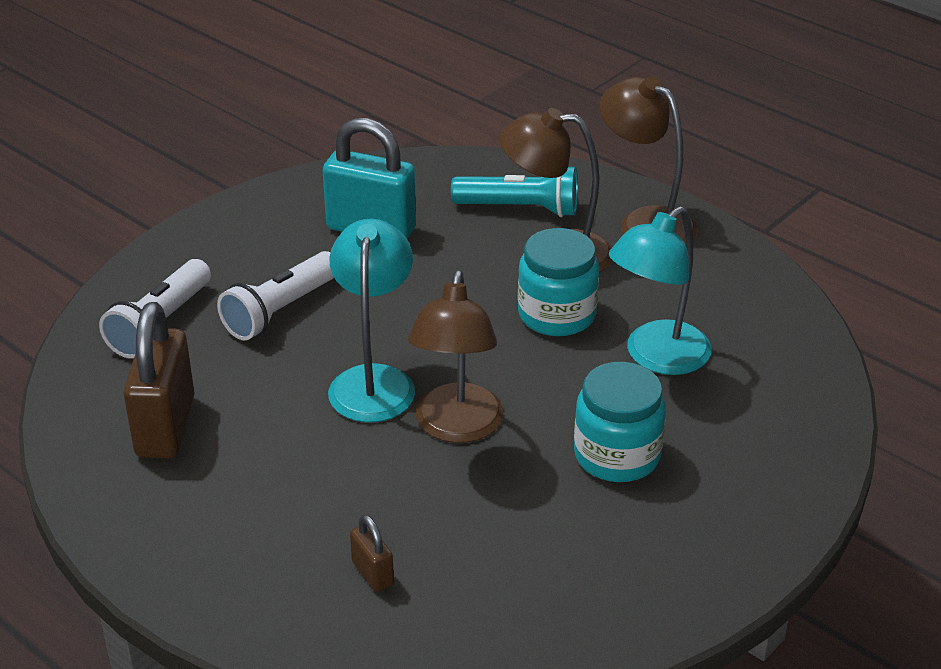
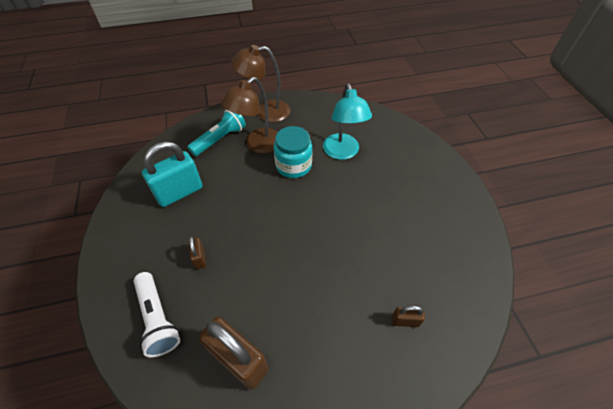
camera: 55 degrees left, 15 degrees up
(280, 310) = (200, 258): white flashlight -> brown padlock
(373, 381) = (280, 249): turquoise lamp -> none
(456, 427) = (334, 236): brown lamp -> none
(617, 455) = (387, 195): turquoise jar -> none

